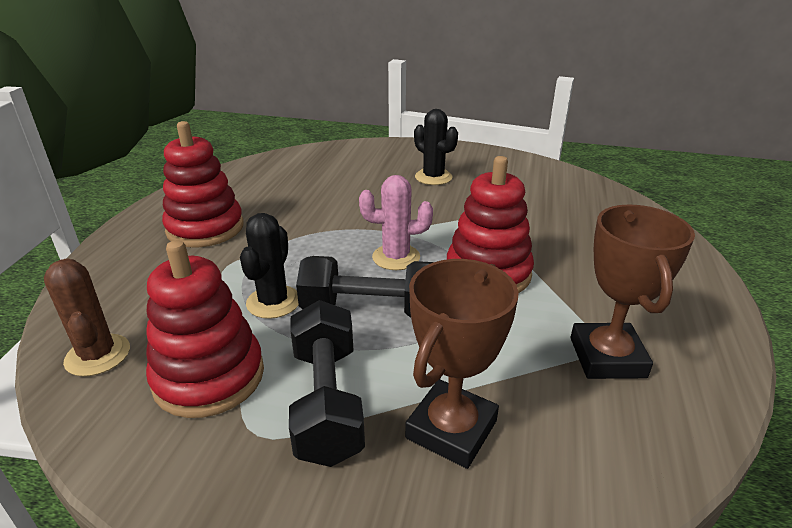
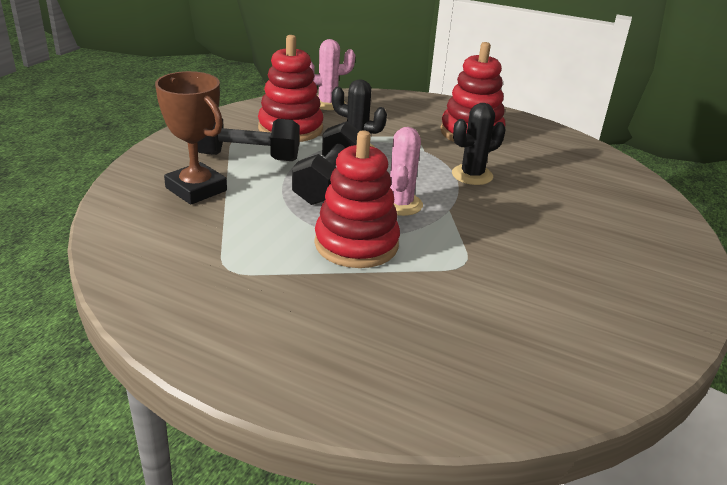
camera: 100 degrees right, 0 degrees up
(98, 355) = (327, 103): brown cactus -> pink cactus
(433, 177) = (581, 259): black cactus -> black cactus (472, 175)
(607, 357) = (212, 268): brown trophy -> none

